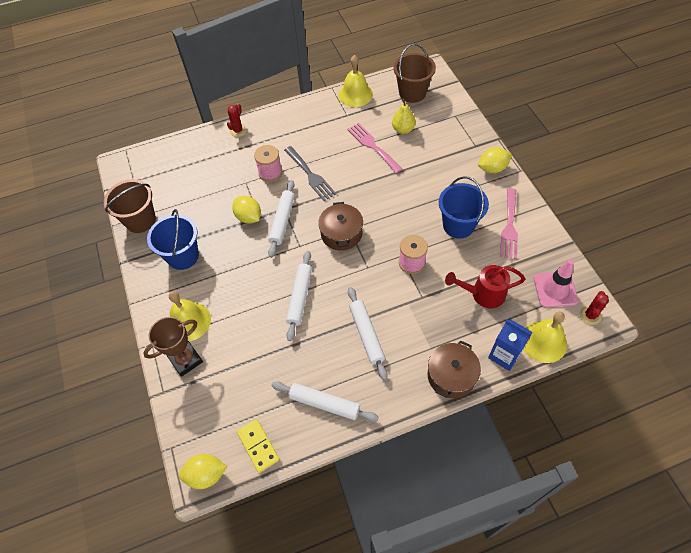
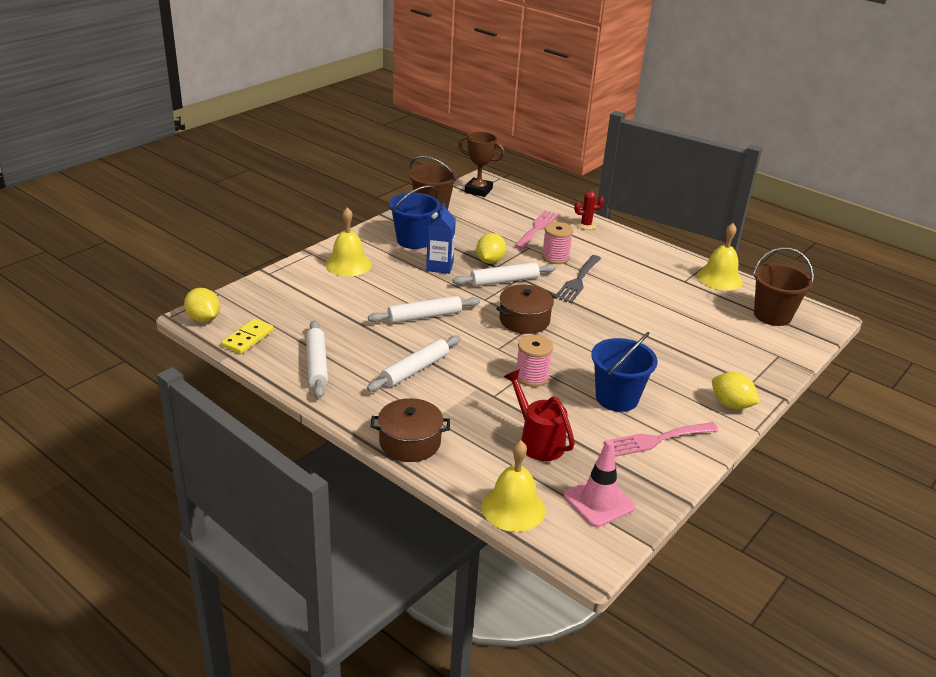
camera: 55 degrees right, 25 degrees down
(186, 360) = (308, 275): brown trophy -> brown trophy (478, 190)
(372, 146) = (661, 309): pink fork -> pink fork (537, 228)
(403, 129) = (709, 323): yellow pear -> none
(504, 355) = (467, 478): blue carton -> blue carton (439, 266)
(590, 315) = (587, 543): red cactus -> none

